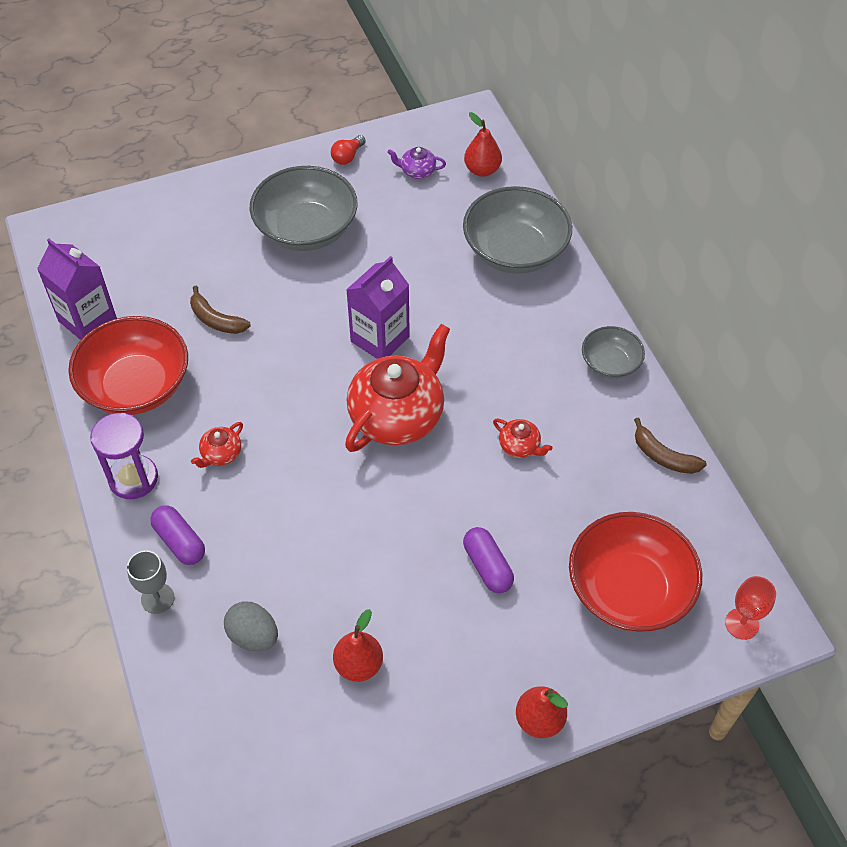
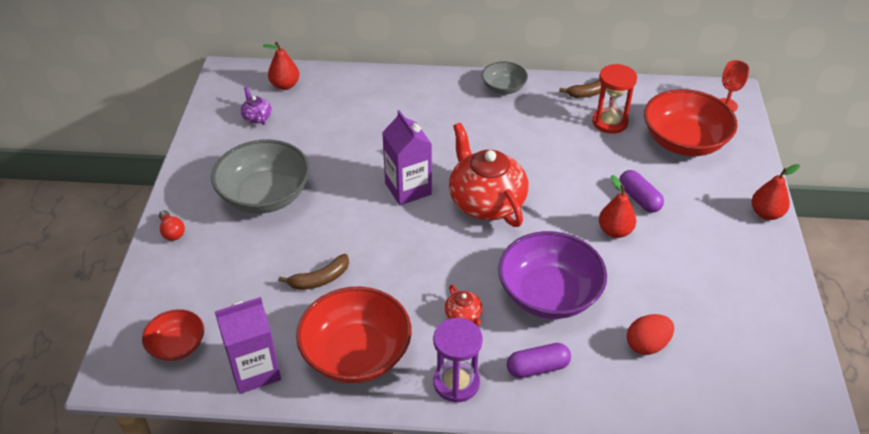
camera: 65 degrees left, 10 degrees down
(93, 255) = (177, 346): none -> red bowl
(157, 598) = (587, 398): grey goblet -> none
(253, 636) = (647, 345): grey egg -> red egg
(285, 520) = (549, 294): none -> purple bowl
(348, 156) = (207, 148): red light bulb -> red light bulb (172, 232)
(358, 665) = (694, 291): red pear -> red pear (615, 231)
(417, 171) = (257, 117): purple teapot -> purple teapot turned 120 degrees clockwise
(487, 566) = (639, 199): purple capsule -> purple capsule turned 60 degrees clockwise
(515, 251) = (375, 96): grey bowl -> none
(520, 446) = (548, 150): red teapot -> none
(615, 495) = (609, 122): none -> red hourglass

